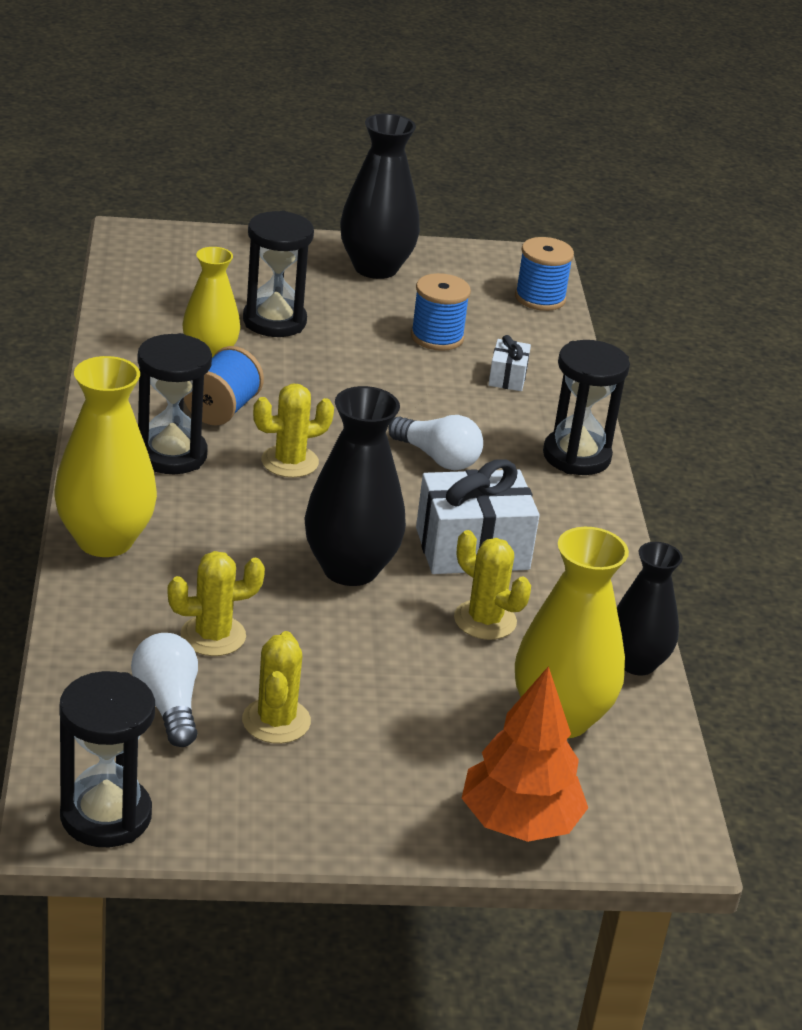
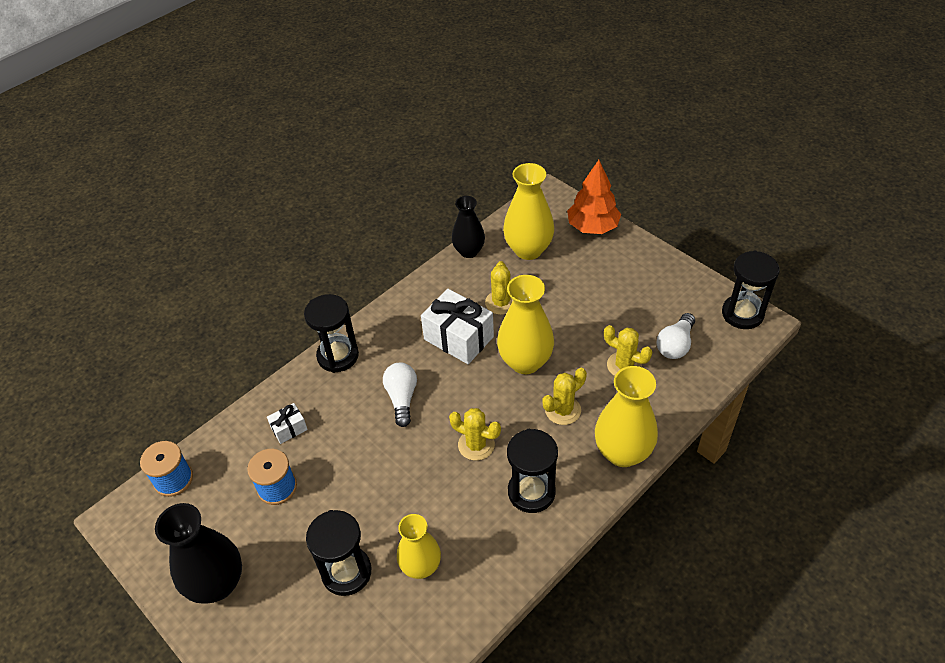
camera: 125 degrees left, 15 degrees up
(222, 410) = (467, 510): blue spool -> none
(276, 721) = (638, 312): yellow cactus -> yellow cactus (563, 410)
(350, 569) = (525, 362): black vase -> yellow vase

